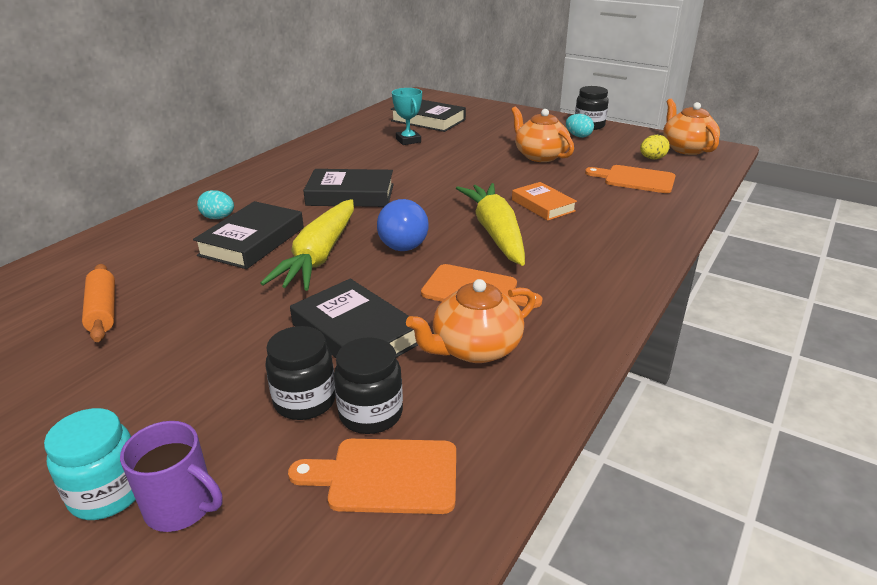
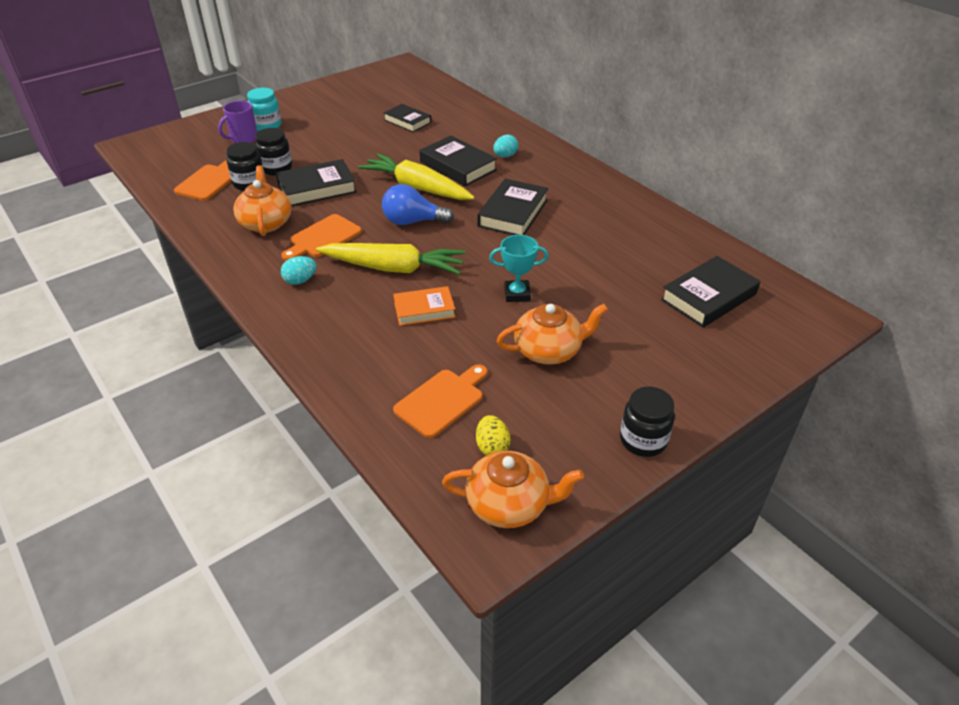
camera: 110 degrees right, 10 degrees up
(103, 311) = (407, 121): orange rolling pin -> black book
(408, 140) = (639, 268): turquoise trophy -> turquoise trophy (517, 294)
(578, 136) = (603, 410): turquoise egg -> turquoise egg (300, 280)

